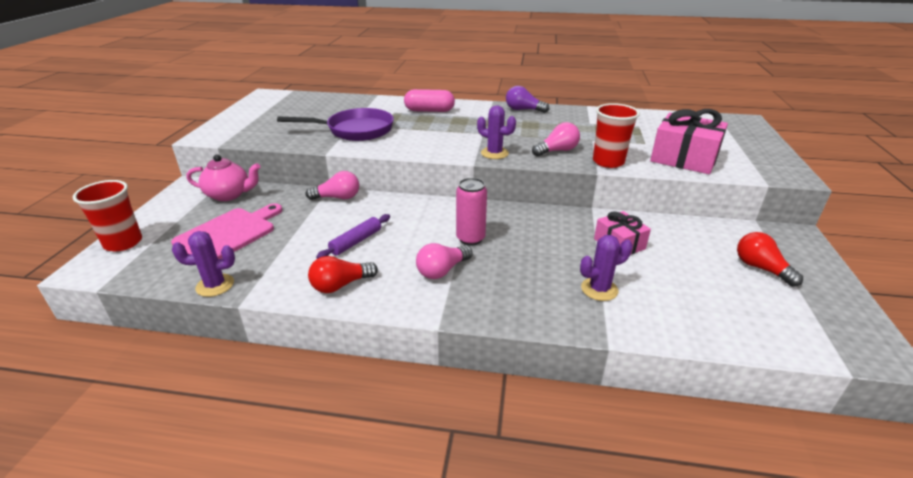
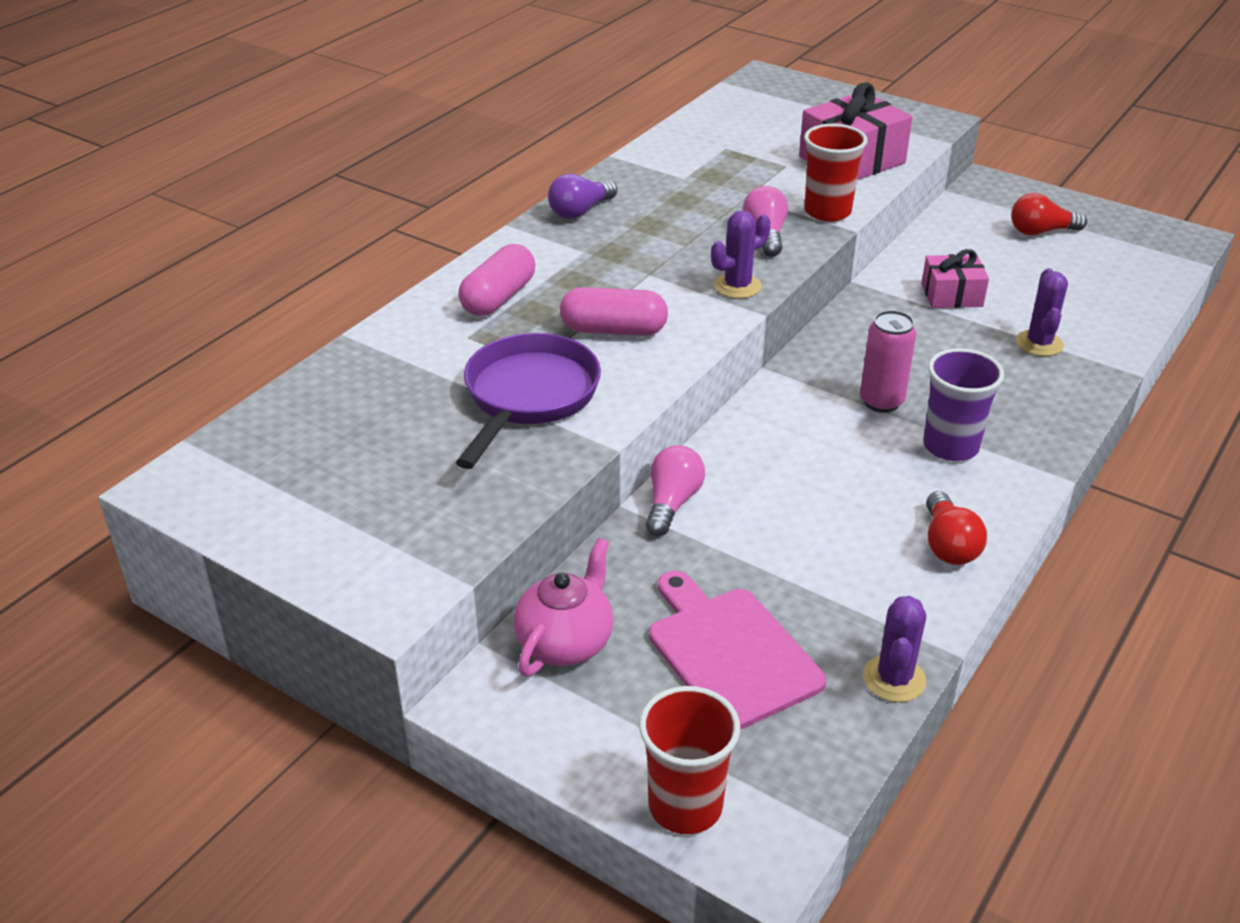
camera: 65 degrees left, 5 degrees up
(356, 241) = (834, 509): purple rolling pin -> none
(424, 135) = (613, 330): none -> pink capsule
(442, 270) = (950, 446): pink light bulb -> purple cup

